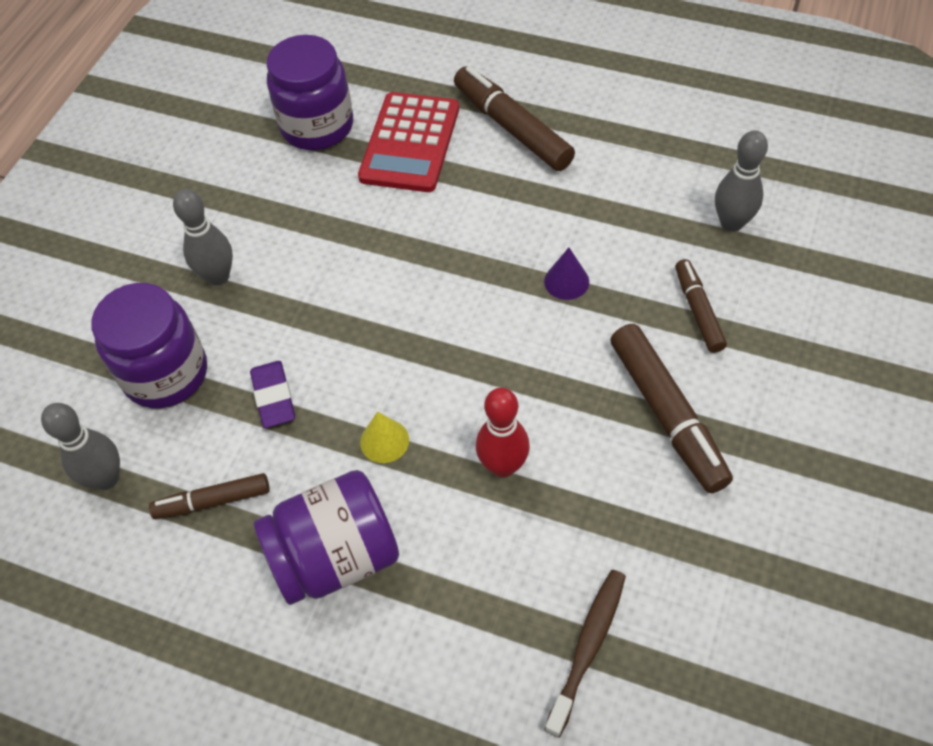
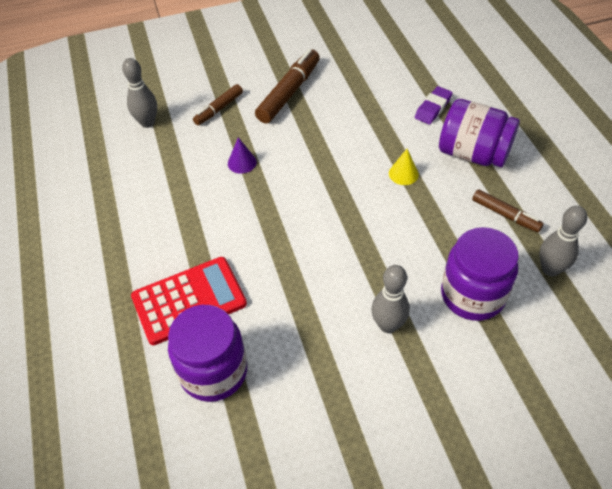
camera: 130 degrees left, 5 degrees down
(274, 397) = (430, 233): purple eraser -> purple eraser (433, 108)
(503, 466) = (370, 127): red bowling pin -> none
(512, 128) = (135, 253): brown marker -> none
(588, 647) = (416, 65): brown toothbrush -> none

